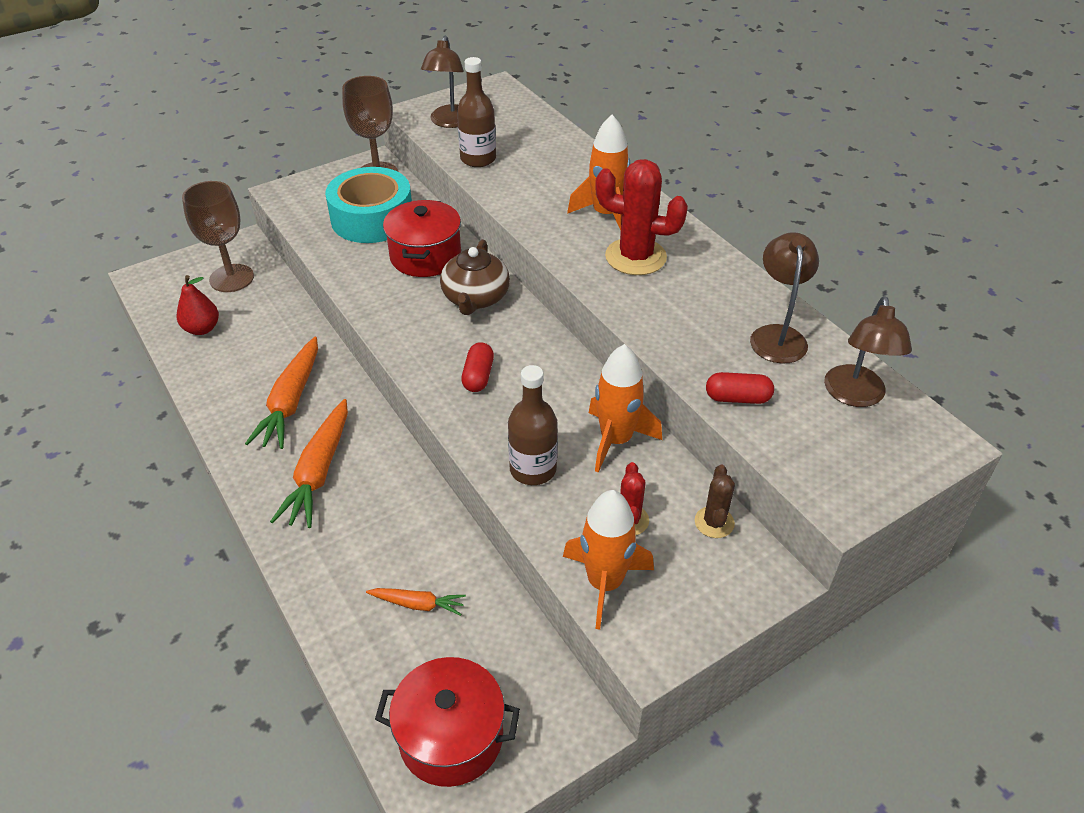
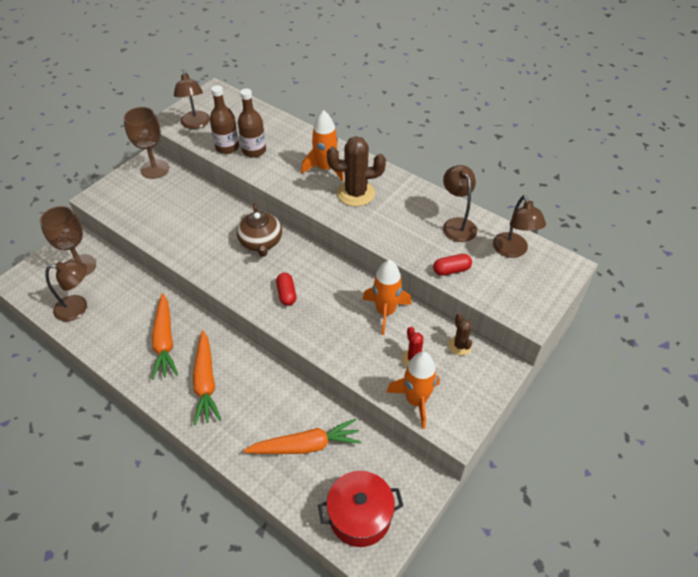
camera: 20 degrees left, 5 degrees up
(202, 329) = (78, 307): red pear -> brown lamp
(372, 218) = (167, 202): turquoise tape -> none
(418, 604) = (306, 445): orange carrot -> orange carrot, size x1.87
(425, 256) = (215, 221): red pot -> none
(533, 469) = (346, 344): brown bottle -> brown bottle (254, 151)
(635, 257) = (356, 193): red cactus -> brown cactus

